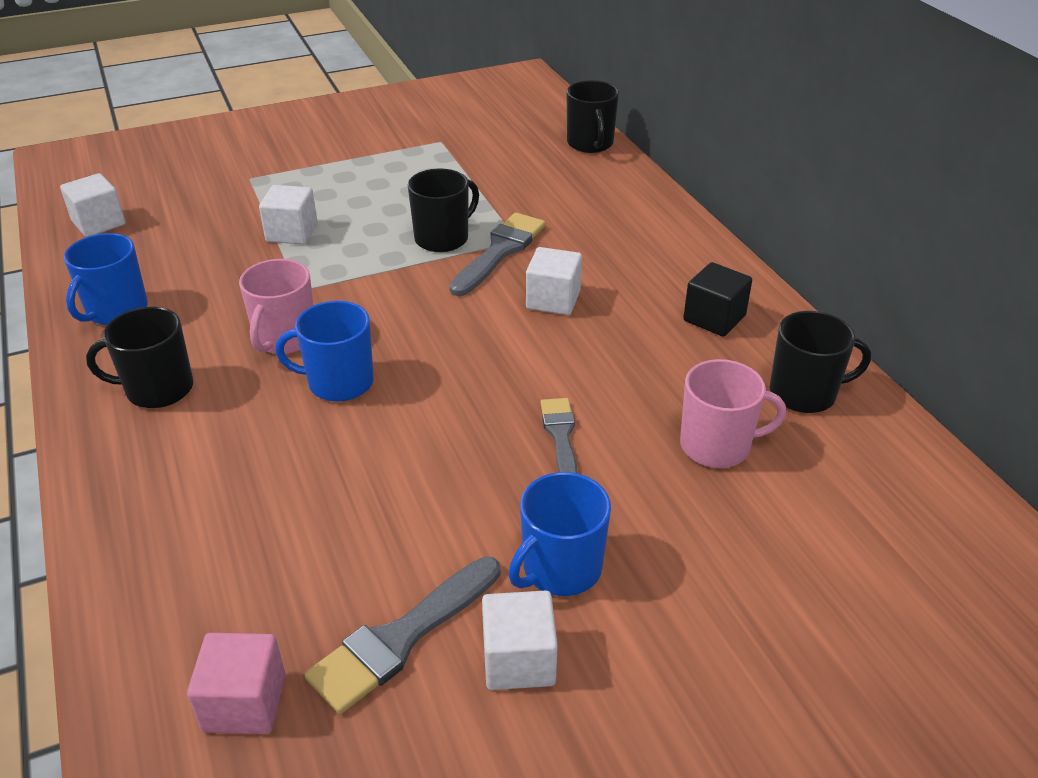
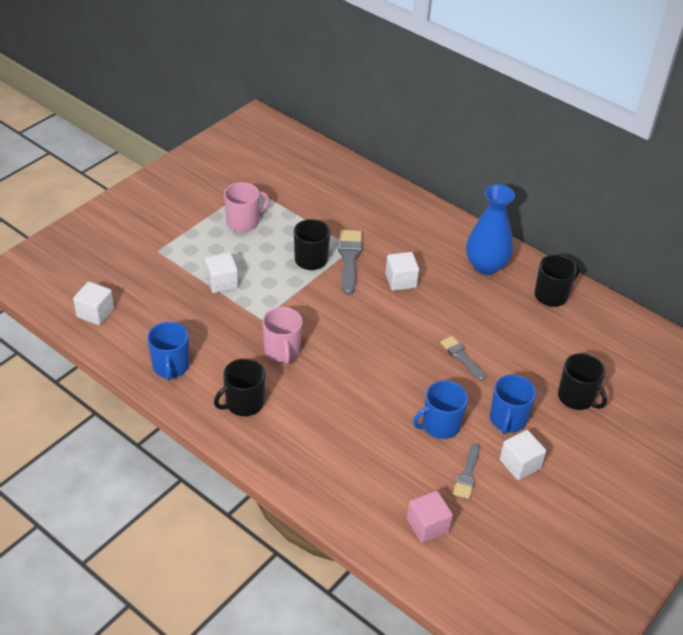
camera: 30 degrees left, 5 degrees up
(339, 382) = (333, 366): blue mug -> blue mug (440, 425)
(402, 637) = (467, 474): grey brush -> grey brush, size x0.64
(590, 144) = (340, 164): black mug -> black mug (576, 397)
(714, 318) = (485, 266): black cube -> blue vase
(717, 446) = (532, 337): pink mug -> pink mug (243, 222)

